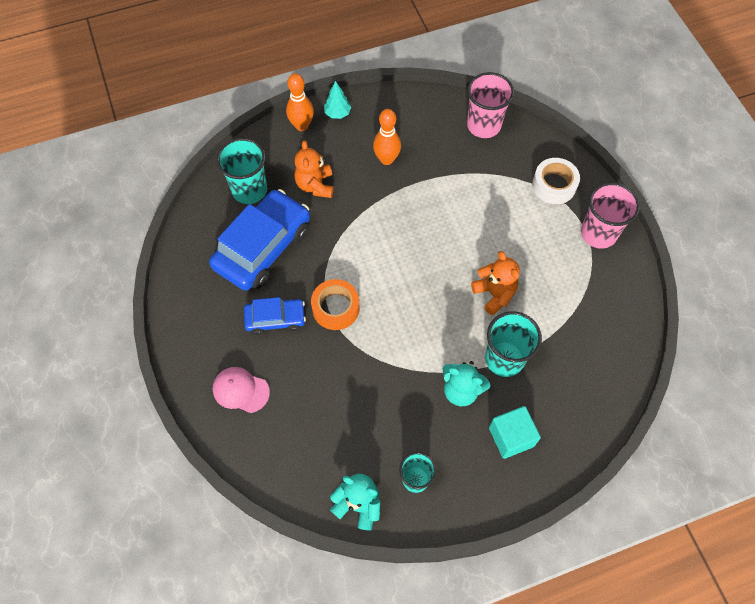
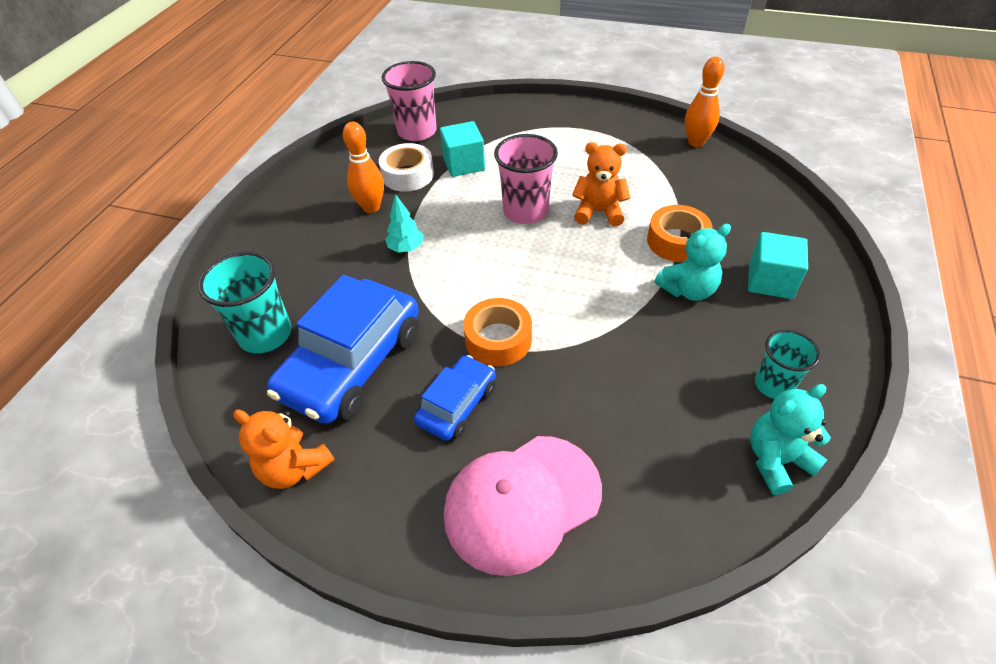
camera: 50 degrees left, 15 degrees down
(240, 390) = (522, 502): pink cap -> pink cap, size x1.74
(263, 247) = (352, 363): blue car -> blue car turned 135 degrees counterclockwise
(302, 126) = (250, 247): orange bowling pin -> orange bowling pin (696, 142)
(315, 185) = (332, 275): orange teddy bear -> orange teddy bear (294, 468)
(337, 113) = (274, 214): turquoise tree -> turquoise tree (406, 248)
(474, 179) = (464, 164): none -> turquoise cube
(504, 359) = (676, 241): turquoise cup -> orange tape
(554, 185) = (525, 124): white tape -> white tape (408, 175)
(598, 233) = (599, 124): pink cup -> pink cup (525, 211)

